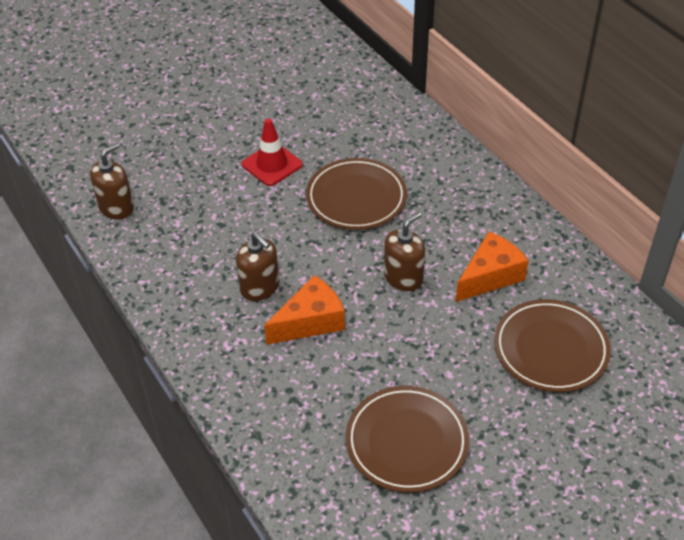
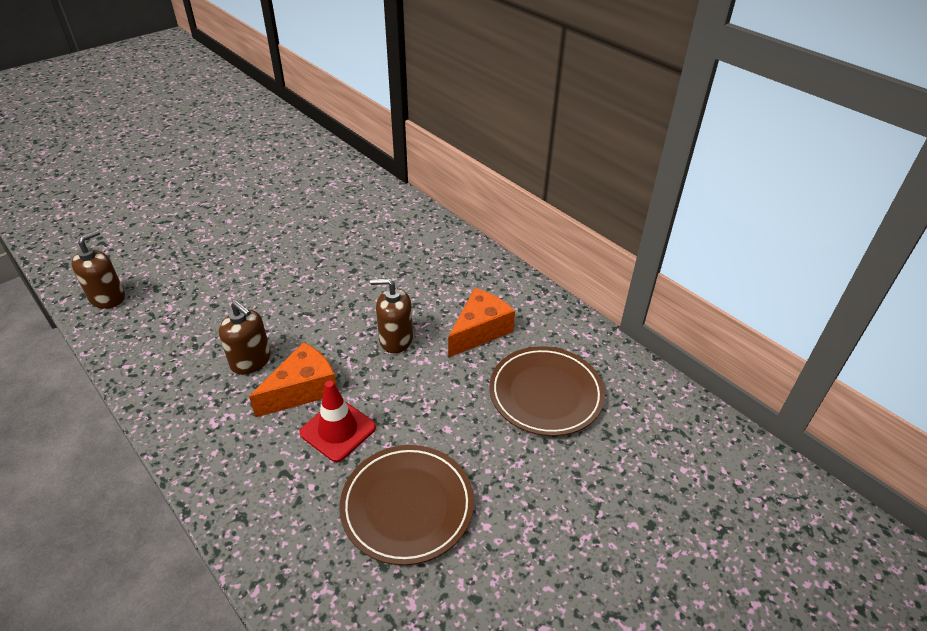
camera: 10 degrees left, 5 degrees down
(272, 164) = (267, 249): red traffic cone -> red traffic cone (338, 430)
(356, 198) = (347, 271): brown plate -> none
(403, 278) = (396, 339): brown soap dispenser -> brown soap dispenser turned 120 degrees counterclockwise

